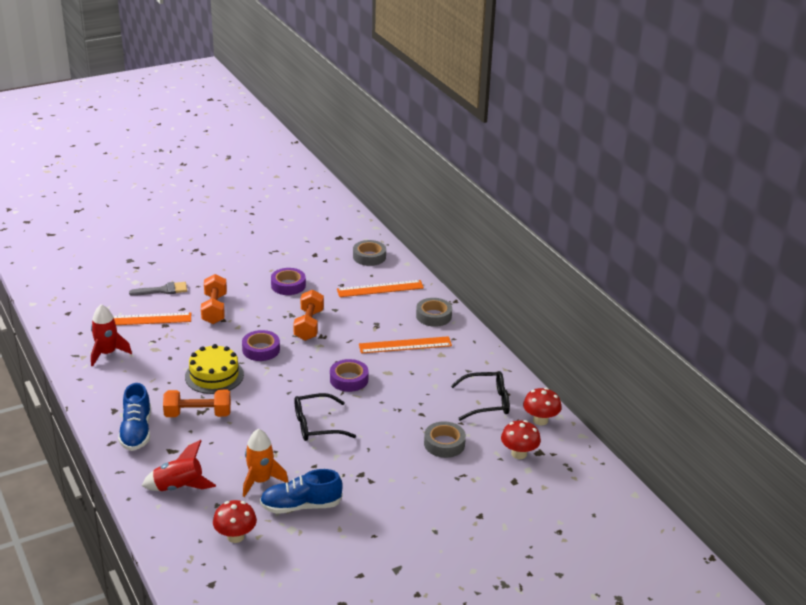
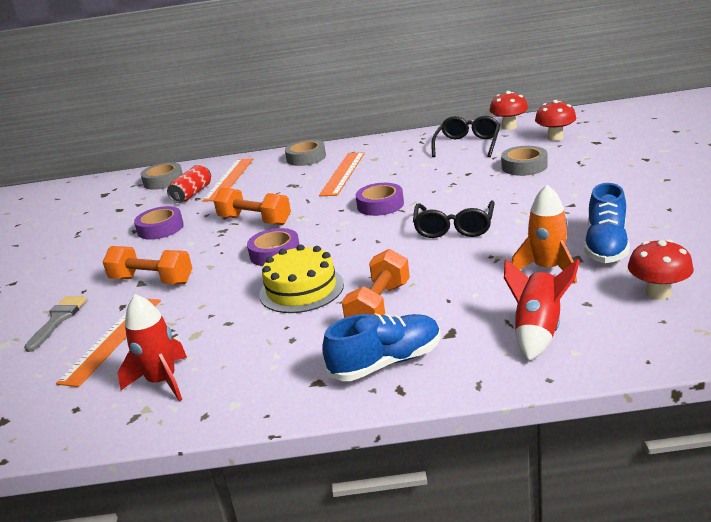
camera: 60 degrees left, 5 degrees down
(136, 431) = (386, 363): blue shoe -> blue shoe turned 45 degrees counterclockwise
(348, 280) = (192, 194): none -> red can

